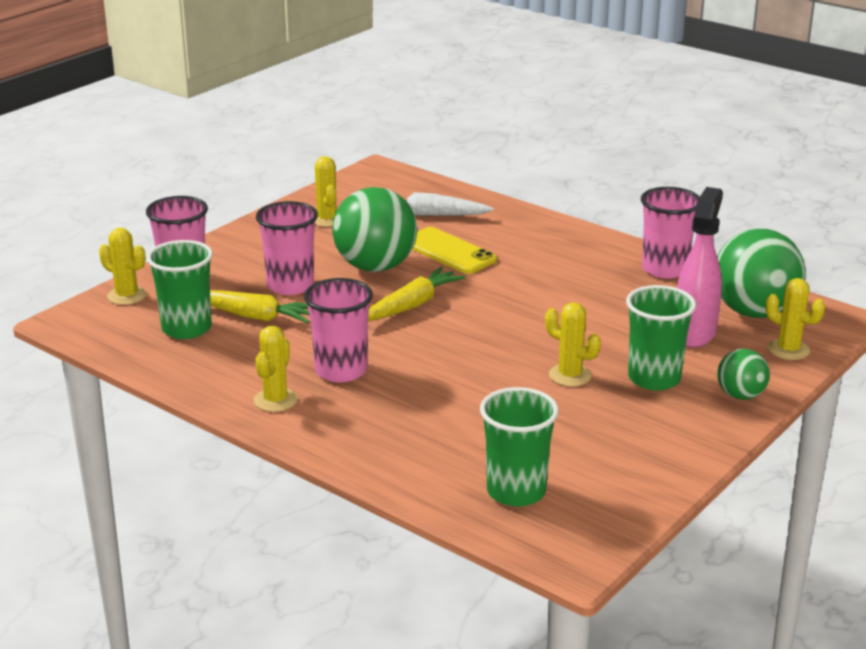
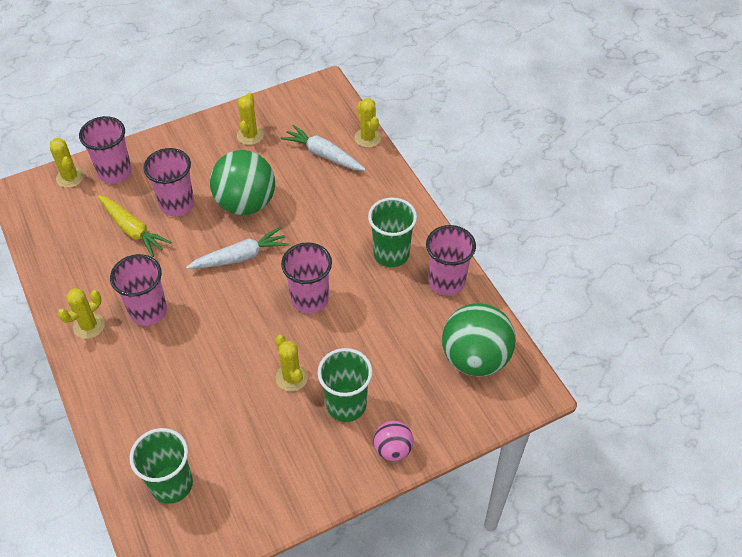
camera: 25 degrees right, 25 degrees up
(186, 328) = (84, 227): green cup -> green cup (391, 254)
(411, 305) = (240, 257): yellow carrot -> white carrot
(448, 251) = (307, 203): yellow phone -> none
(528, 316) = (310, 299): none -> pink cup
(694, 333) = (412, 365): pink spray bottle -> none
(740, 395) = (393, 449): green ball -> pink ball
(788, 350) = (467, 412): yellow cactus -> yellow cactus (367, 138)

